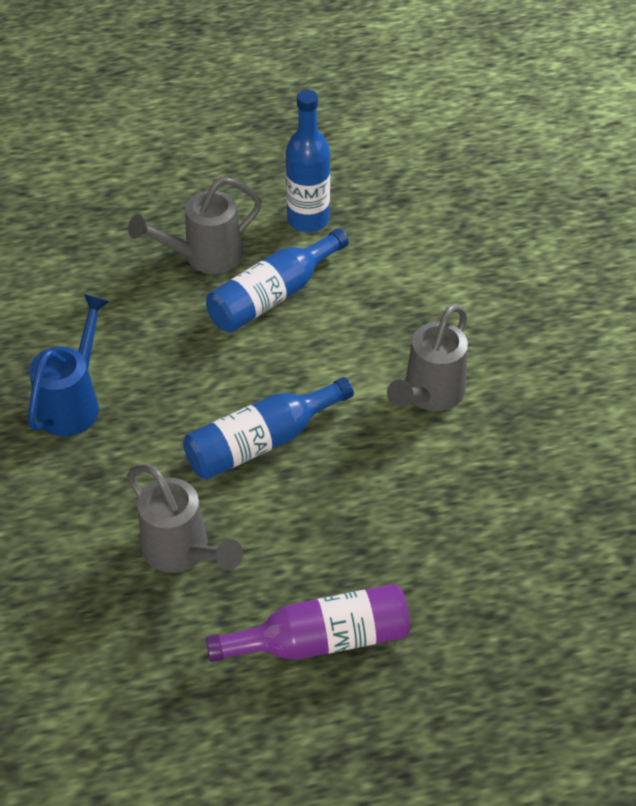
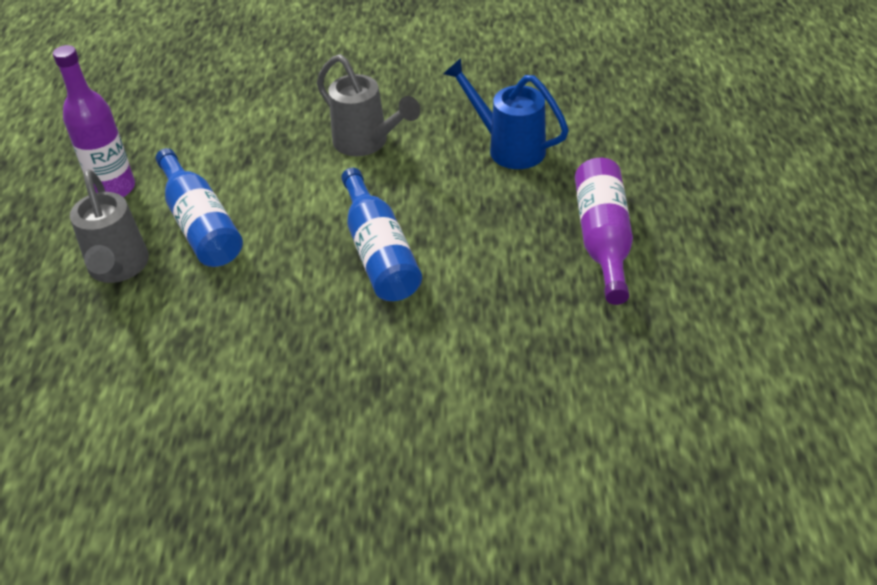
camera: 75 degrees left, 5 degrees down
(74, 402) = (270, 393): blue watering can -> blue watering can (508, 147)
(183, 553) = (492, 320): grey watering can -> none
(308, 219) = (114, 189): blue bottle -> purple bottle

